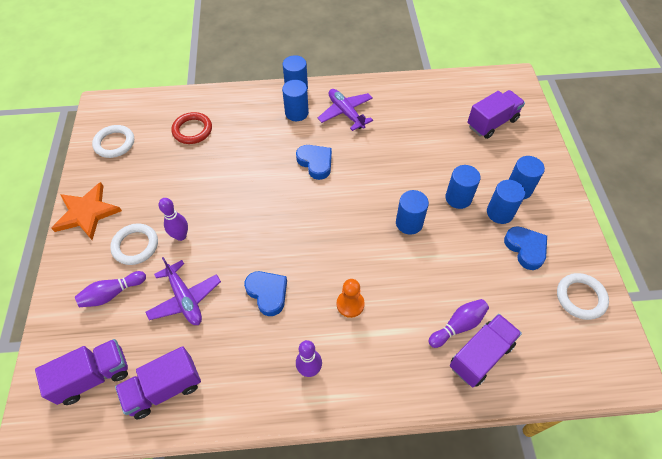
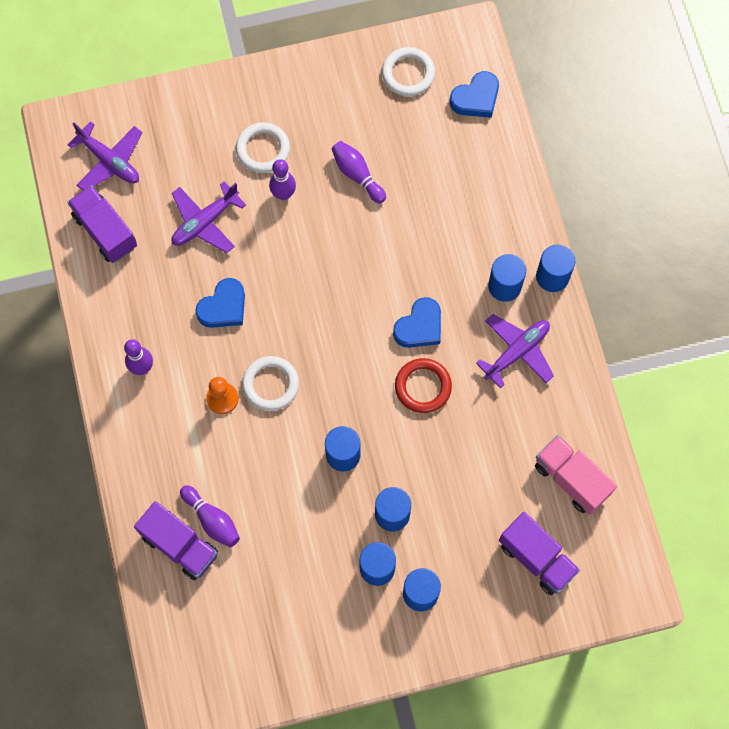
camera: 80 degrees right, 15 degrees up
(87, 213) = (299, 81): orange star -> none
(93, 376) = (109, 161): purple truck -> purple plane
(112, 294) = (200, 146): purple bowling pin -> purple bowling pin (357, 175)
(192, 130) = (447, 160): red ring -> red ring (423, 387)
(438, 99) = (571, 479): none -> pink truck
(526, 249) = (327, 600): blue heart -> blue heart (476, 98)
(580, 297) = (267, 663): white ring -> white ring (270, 384)

